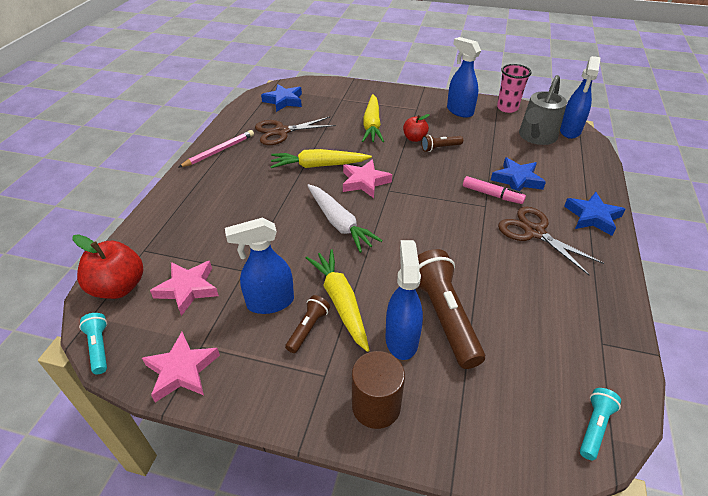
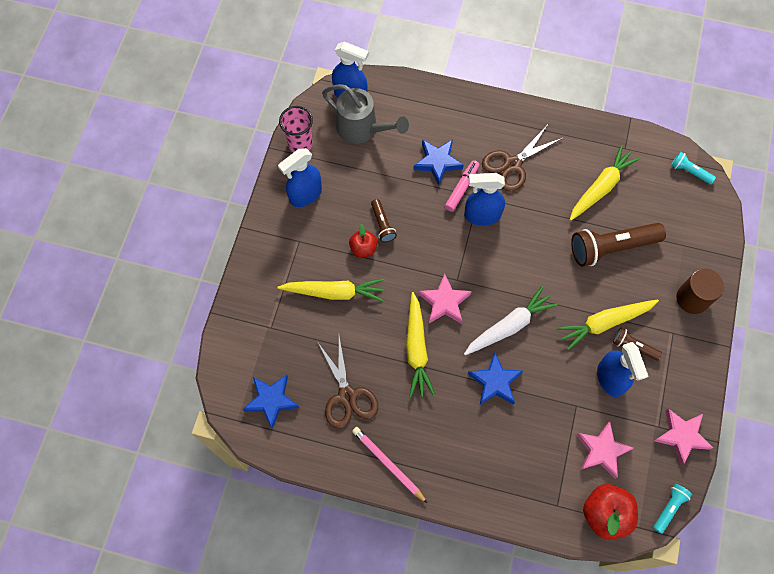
camera: 90 degrees left, 25 degrees up
(99, 347) = (669, 508): turquoise flashlight -> turquoise flashlight turned 150 degrees clockwise
(401, 339) = (636, 279): blue spray bottle -> blue spray bottle (482, 215)
(529, 311) = (600, 187): none -> yellow carrot
(592, 217) = (490, 115): blue star -> blue star (495, 382)

